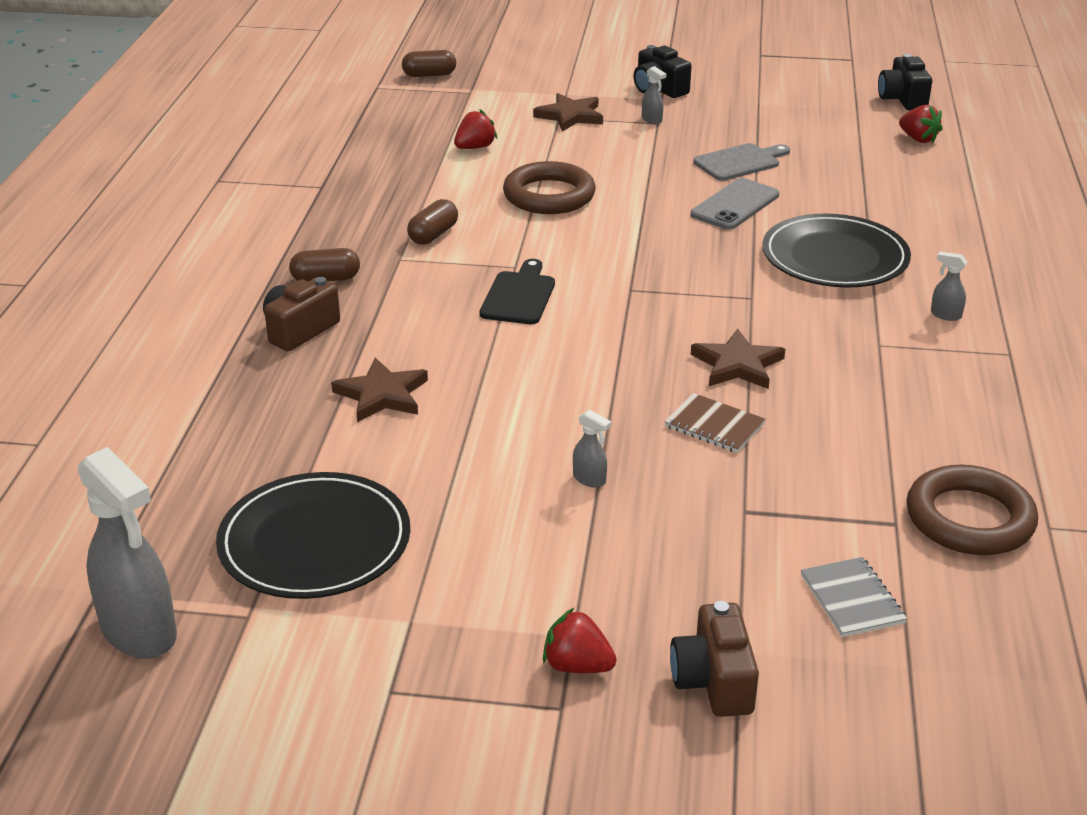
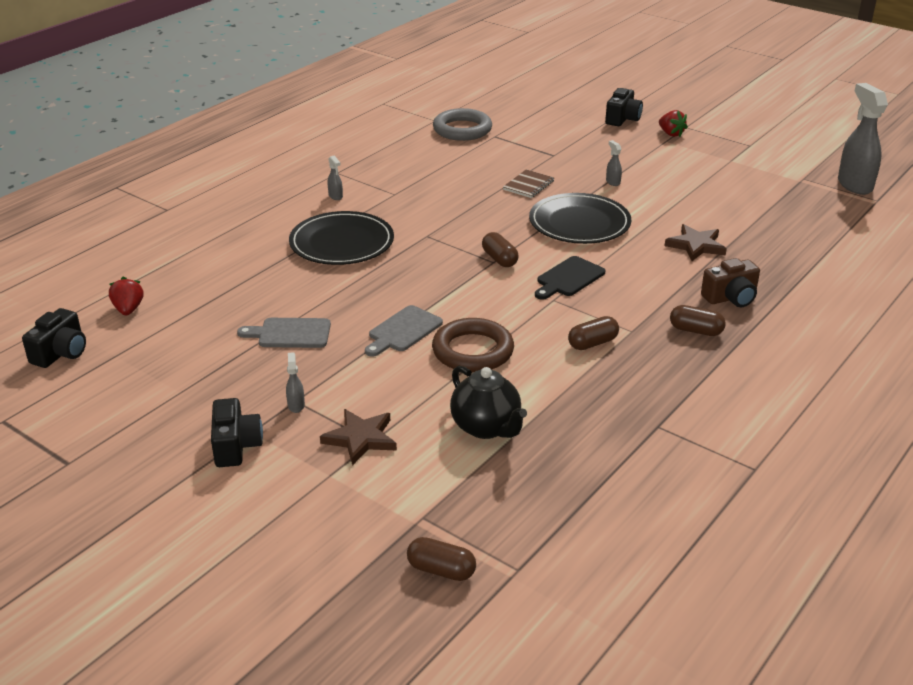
camera: 150 degrees left, 0 degrees up
(315, 542) = (763, 194): black plate -> black plate (579, 223)
(475, 147) = (486, 427): red strawberry -> black teapot
(626, 294) = (499, 259): none -> brown capsule
(638, 193) = (403, 331): none -> grey cutting board
(713, 681) = (622, 119): brown camera -> black camera
(714, 425) = (528, 185): brown notebook -> brown notebook turned 60 degrees clockwise
(735, 205) = (348, 298): grey phone -> none
(737, 365) = (482, 206): brown star -> none
(852, 599) = (544, 123): grey notebook -> none
(969, 518) = (462, 129): brown ring -> grey ring

